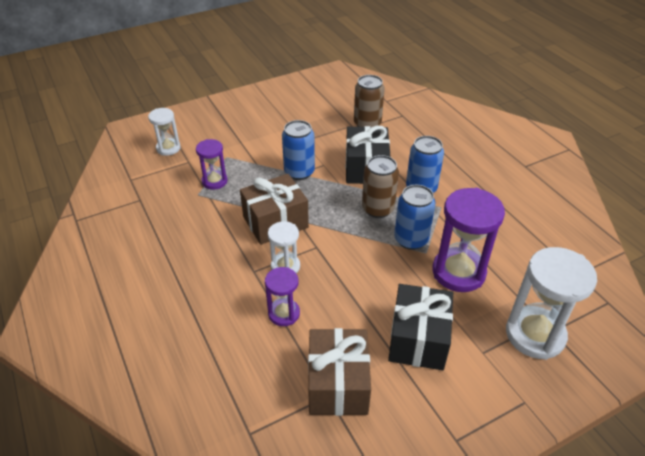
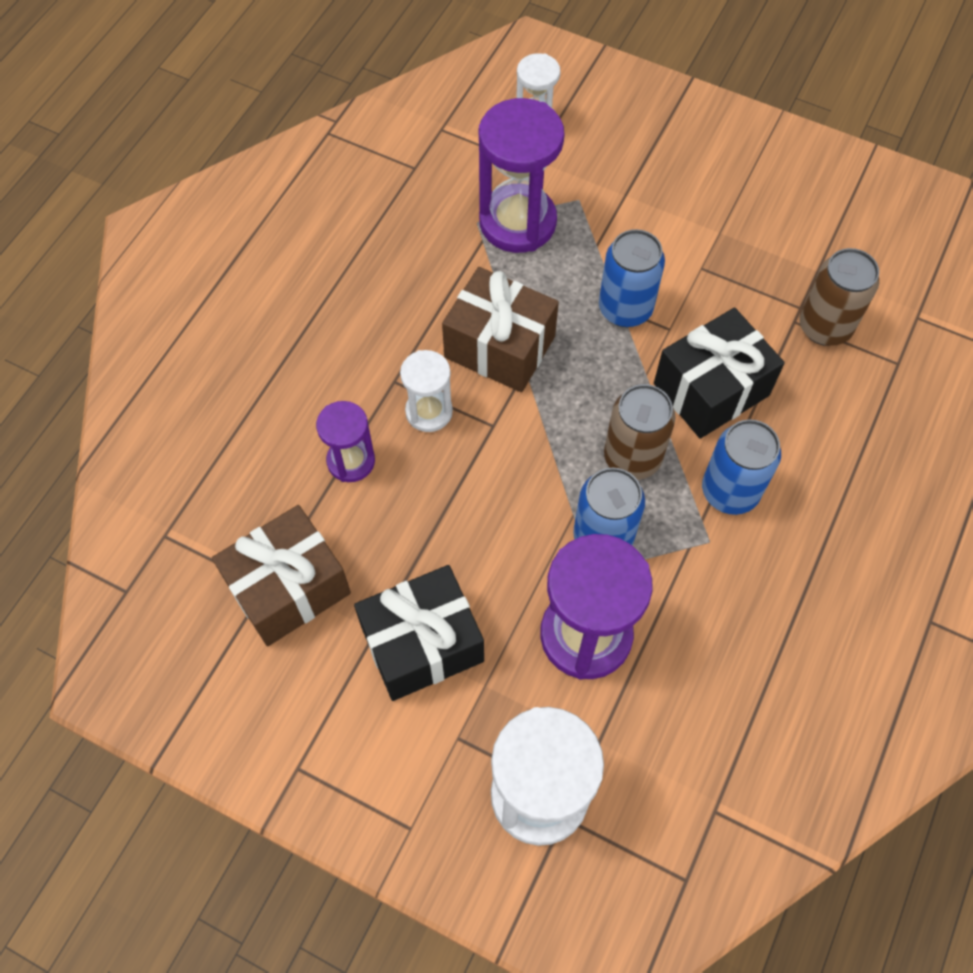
camera: 55 degrees right, 20 degrees up
(214, 181) = (517, 222): purple hourglass -> purple hourglass, size x1.78

